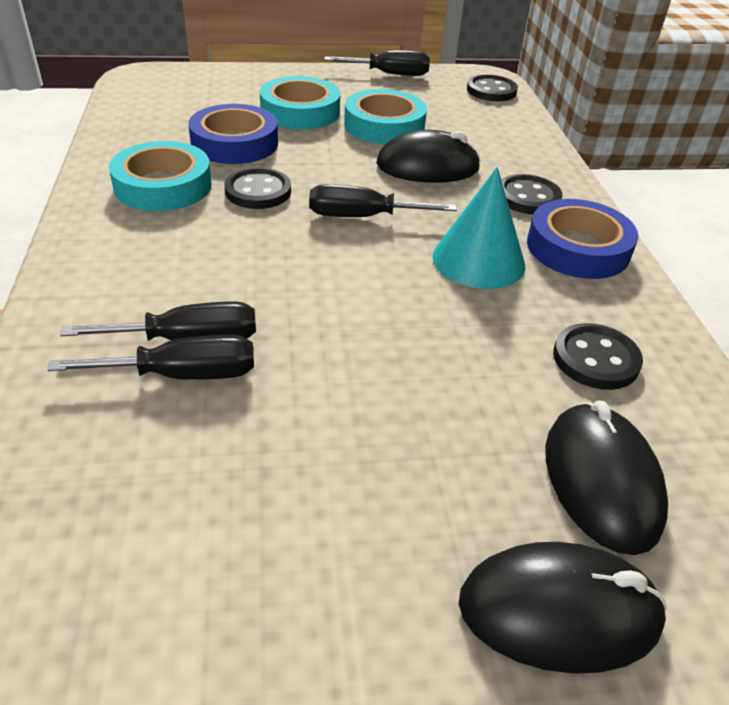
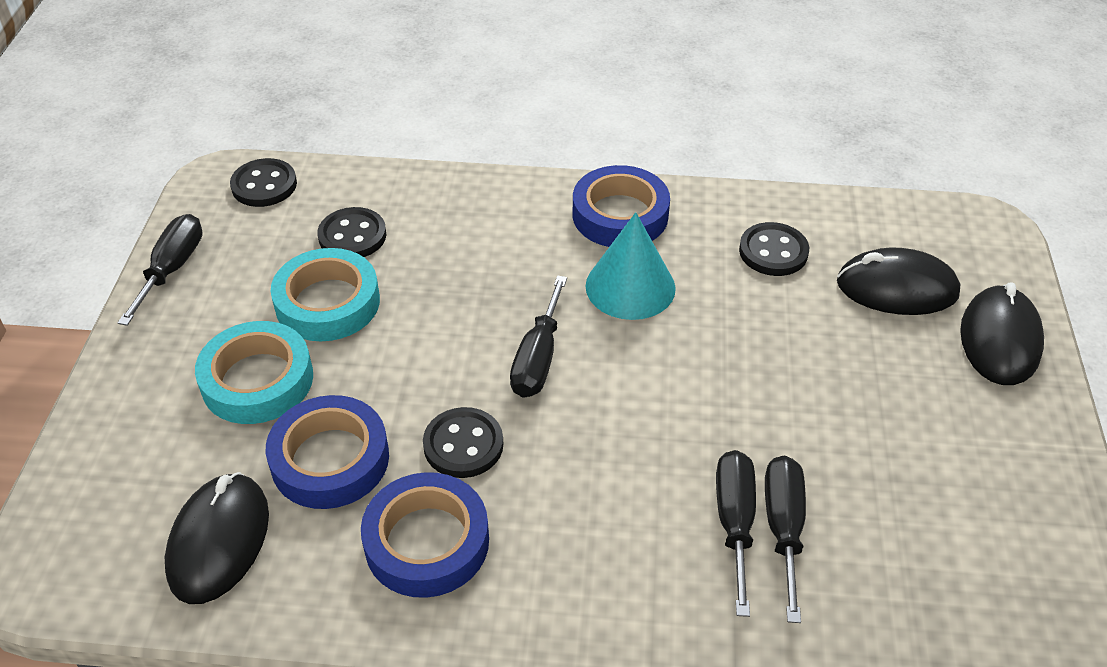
camera: 75 degrees left, 5 degrees up
(163, 185) = (427, 542): turquoise tape -> blue tape
(427, 167) = (442, 285): black mouse -> black mouse (219, 541)
(528, 197) = (525, 223): black button -> black button (352, 236)

